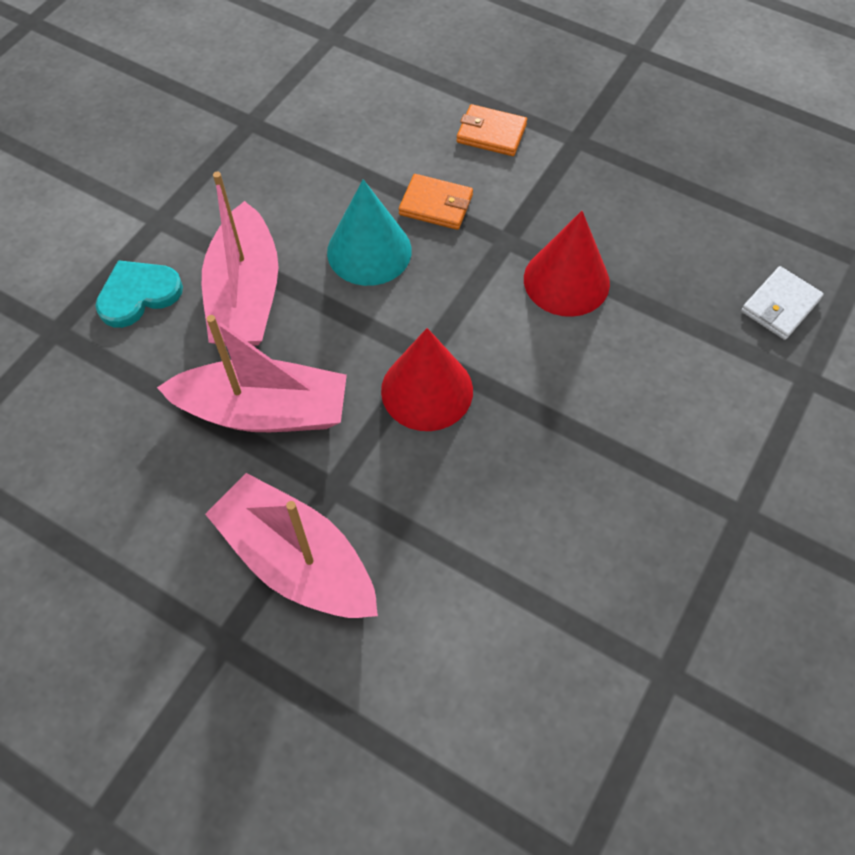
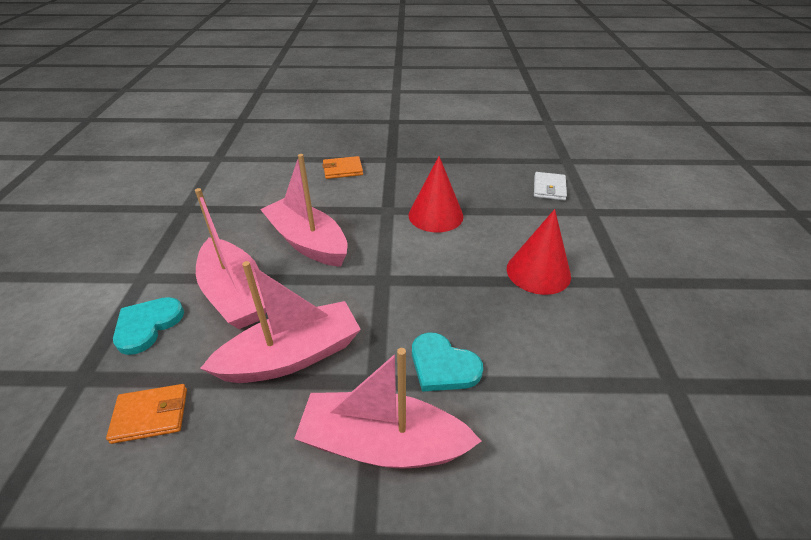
camera: 30 degrees left, 20 degrees down
(369, 251) = (308, 242): turquoise cone -> pink boat
(417, 508) = (443, 366): none -> turquoise heart
(427, 390) = (397, 297): red cone -> red cone (538, 272)
(436, 205) = (334, 208): orange wallet -> orange wallet (150, 415)

